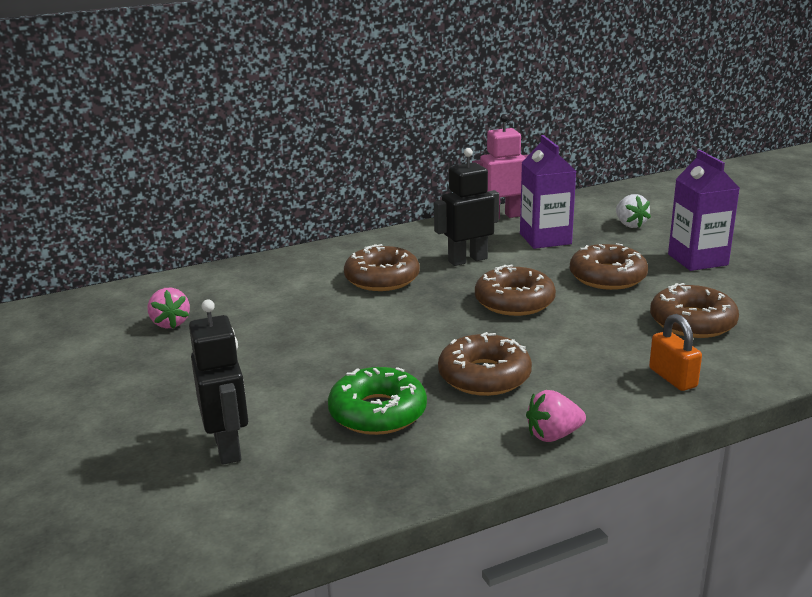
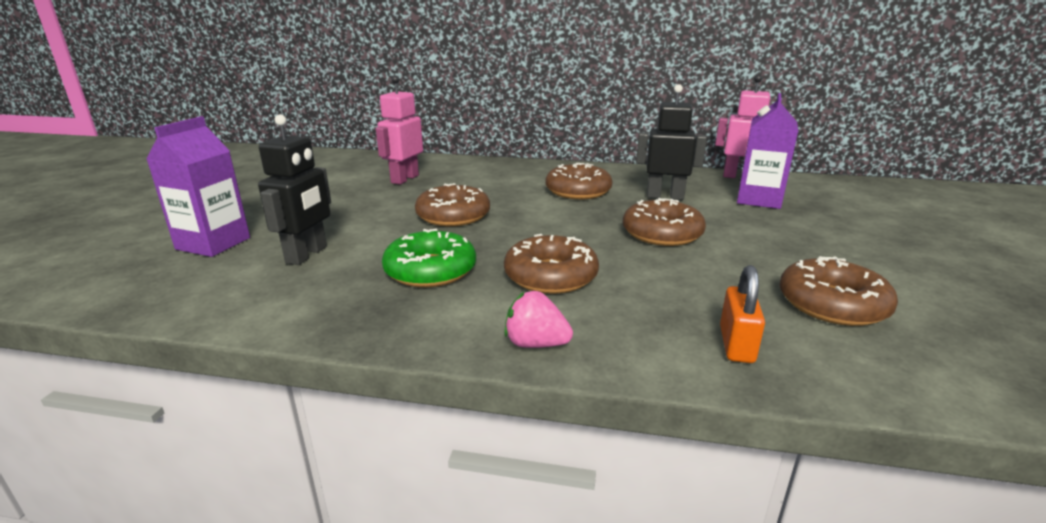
camera: 35 degrees right, 0 degrees up
(170, 323) = (404, 179): pink strawberry -> pink robot
(607, 277) = (783, 241): brown donut -> brown donut (453, 215)
(630, 225) = (866, 209): white strawberry -> none
(697, 260) = (913, 254): purple carton -> purple carton (213, 243)

